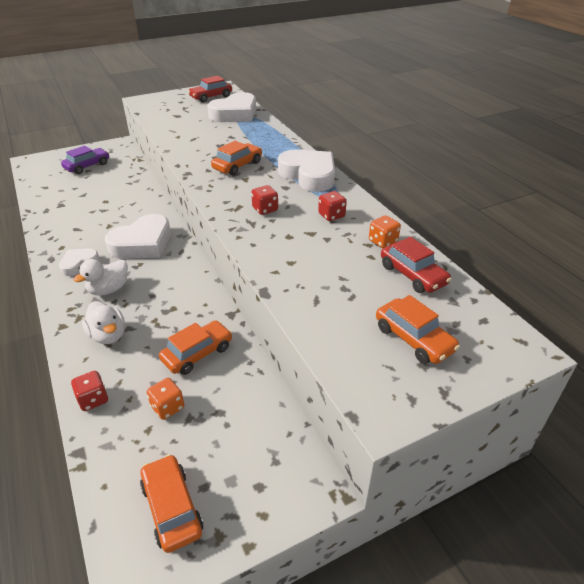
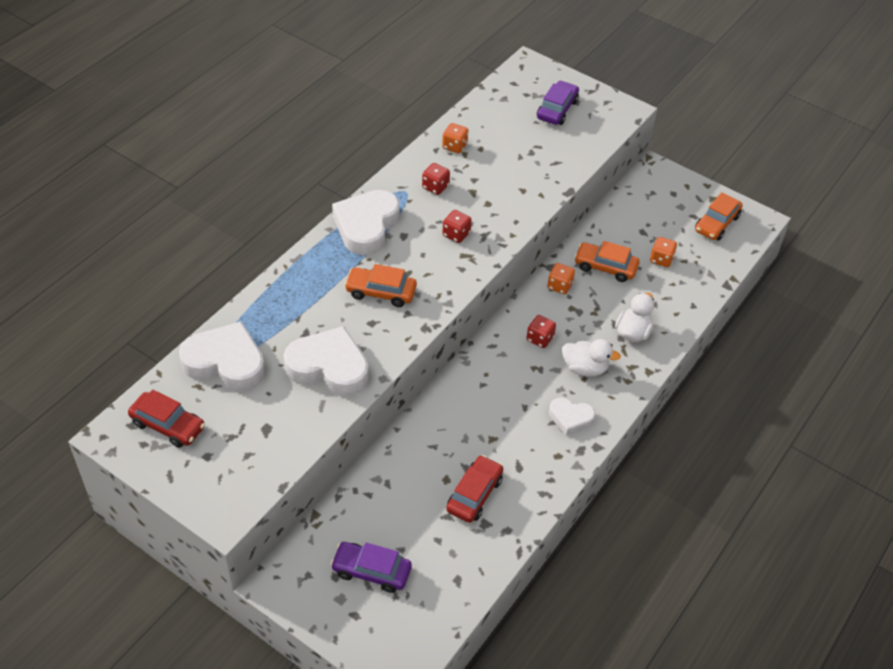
camera: 120 degrees left, 10 degrees up
(93, 399) = (689, 303): red dice -> red dice (540, 339)
(142, 243) = (502, 385): white heart -> white heart (329, 367)
(203, 311) = (559, 286): none -> orange dice
(413, 275) = (488, 122): red car -> red car (474, 494)
(414, 339) = (557, 109): orange car -> purple car

